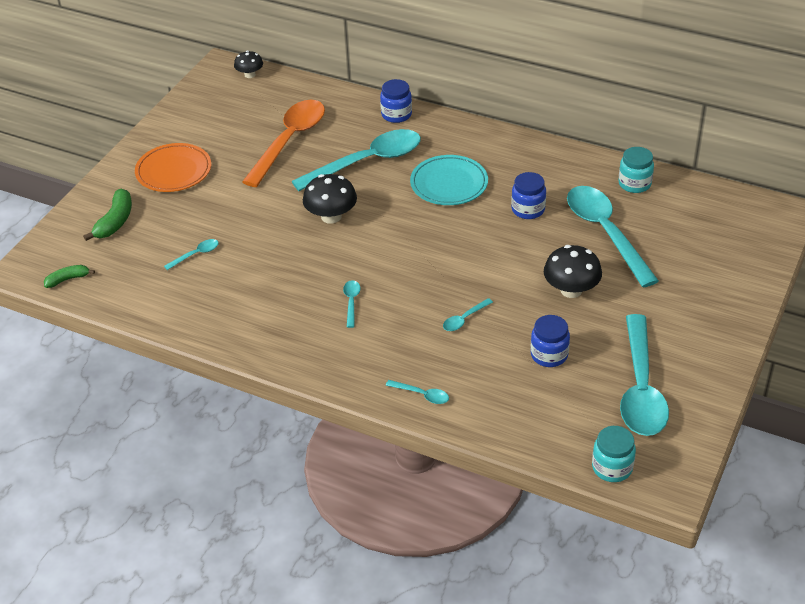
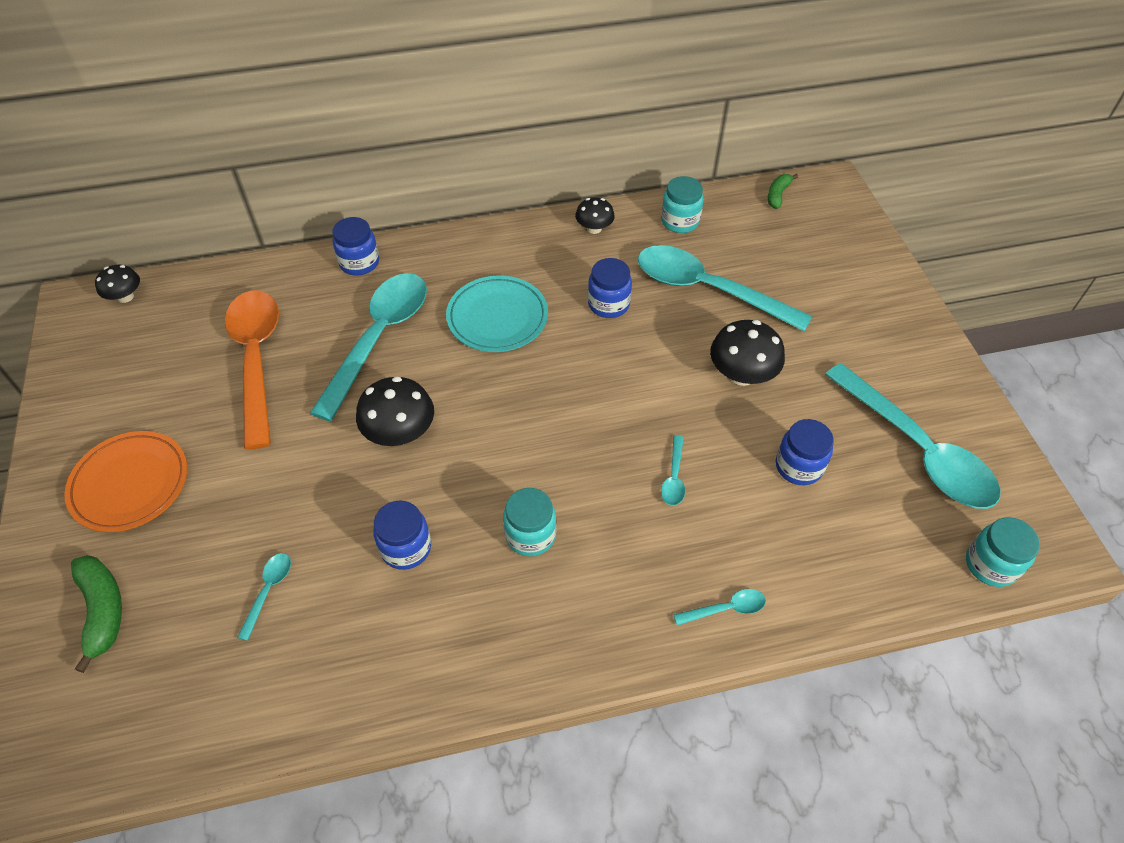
camera: 40 degrees left, 10 degrees up
(68, 279) = (101, 753): green banana -> green banana (778, 195)
(280, 272) = (406, 548): none -> blue jar
(351, 302) = (530, 535): turquoise spoon -> turquoise jar
(568, 161) = (594, 228): none -> black mushroom

